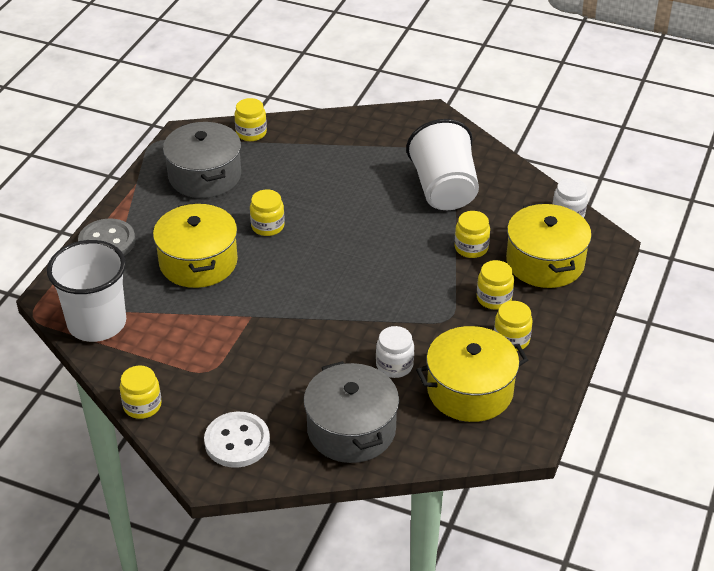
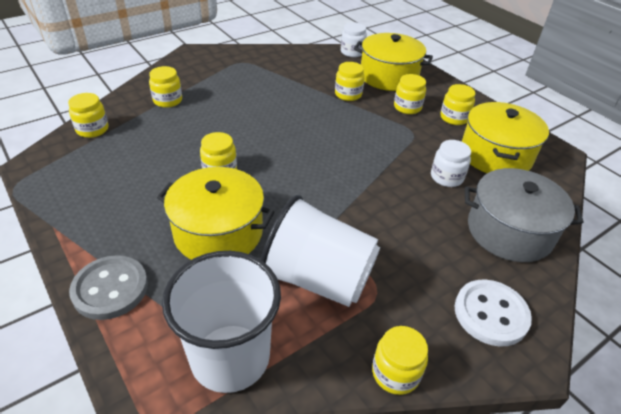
camera: 60 degrees left, 0 degrees up
(204, 176) = (107, 177): grey pot -> none
(332, 146) = (168, 100): none -> yellow jar
(443, 190) = (277, 79): white cup -> white cup (318, 279)

